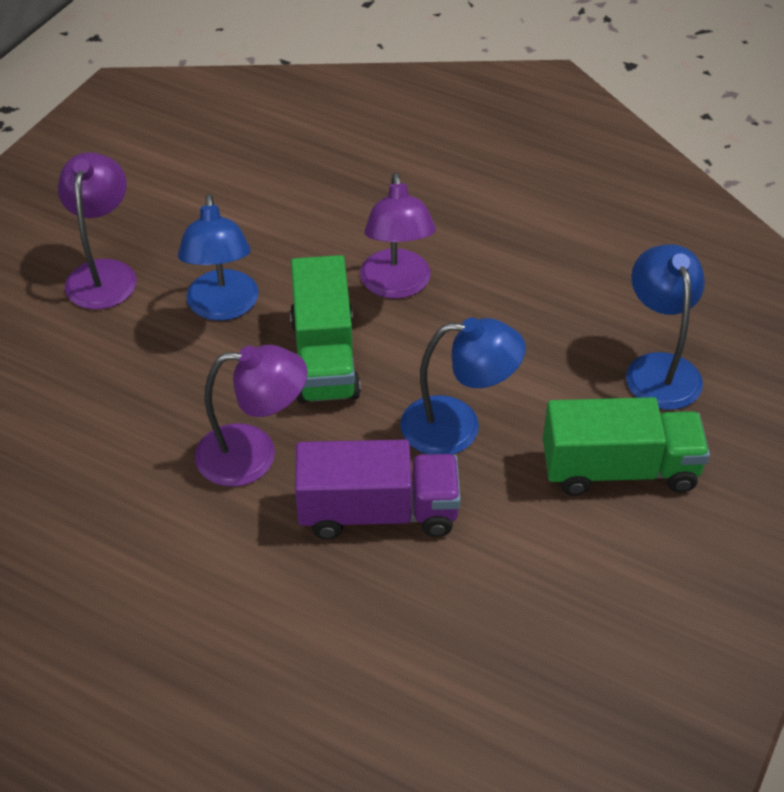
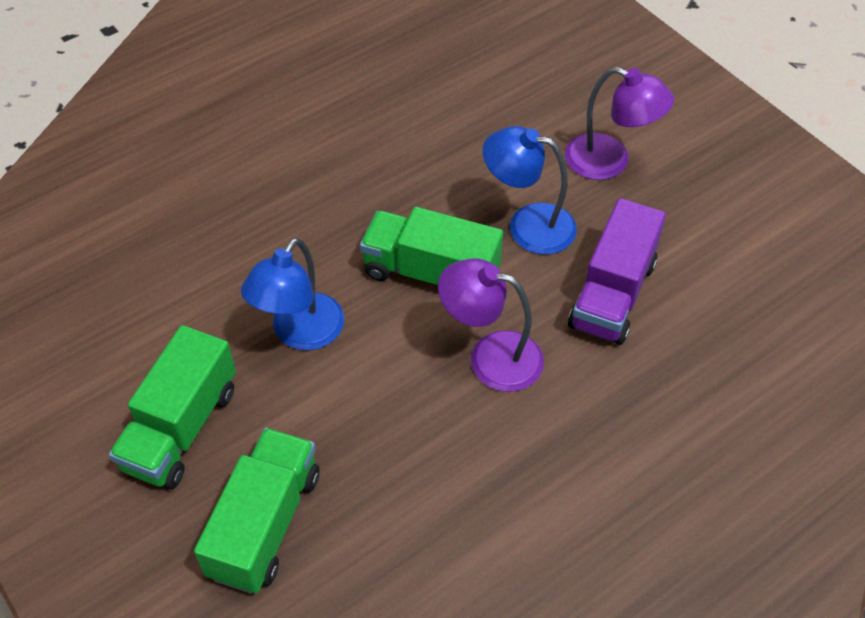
camera: 115 degrees right, 5 degrees up
(253, 455) = (356, 197): purple lamp -> none
(378, 512) = (254, 251): purple truck -> purple truck (612, 294)
(659, 368) = (265, 524): blue lamp -> green truck

